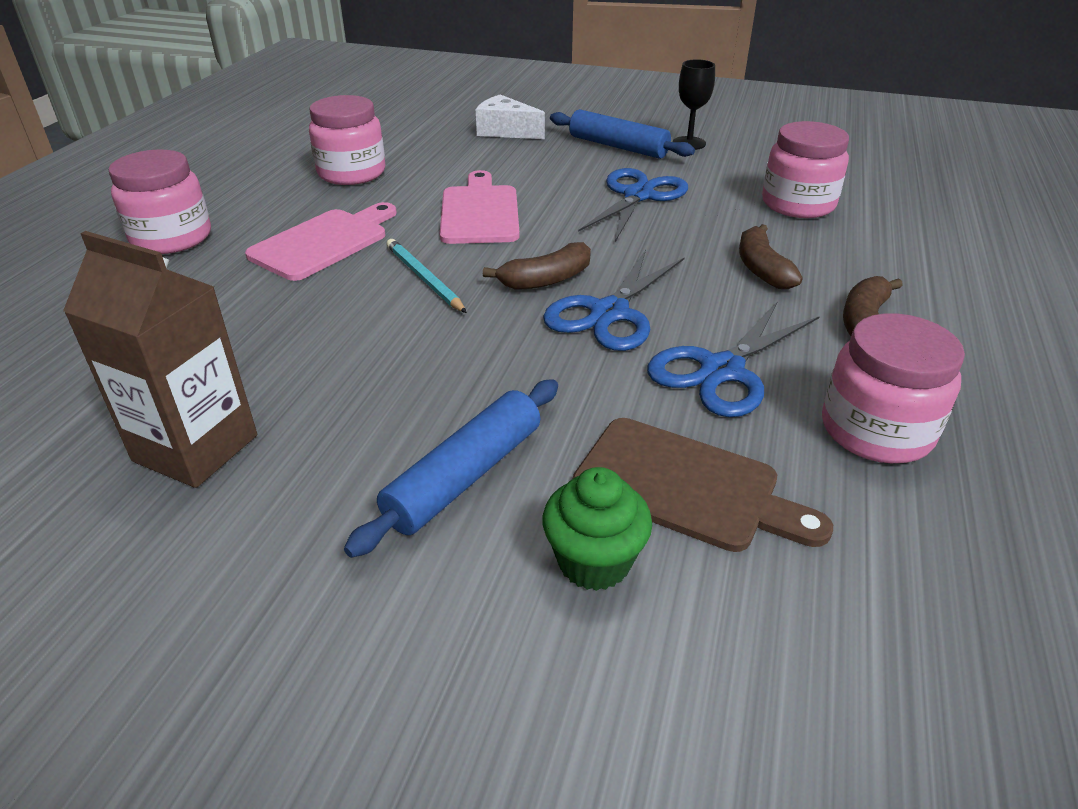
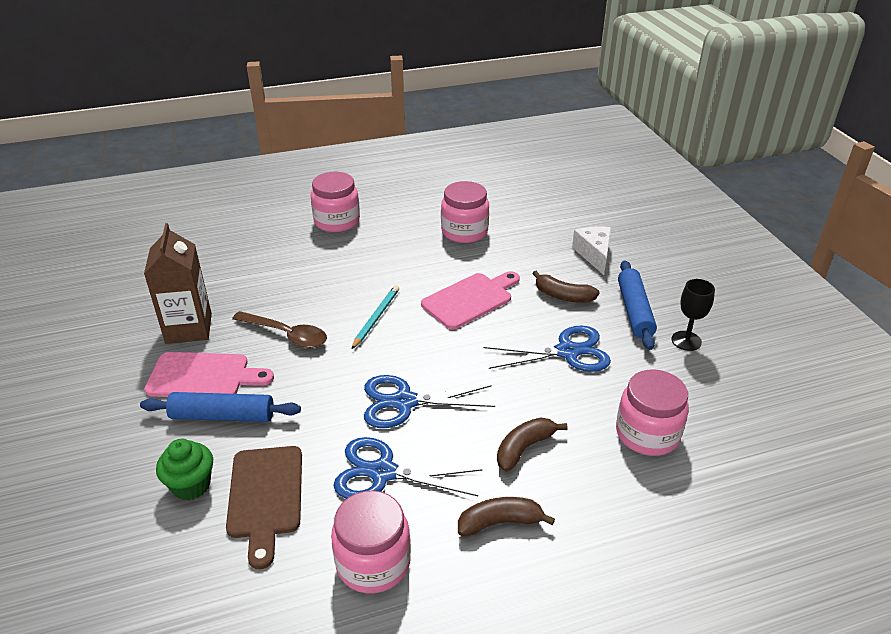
camera: 55 degrees right, 0 degrees up
(323, 242) = (379, 266): pink cutting board -> pink cutting board (203, 376)
(356, 357) = (286, 335): none -> brown spoon
(546, 280) = (417, 361): brown banana -> brown banana (563, 296)

